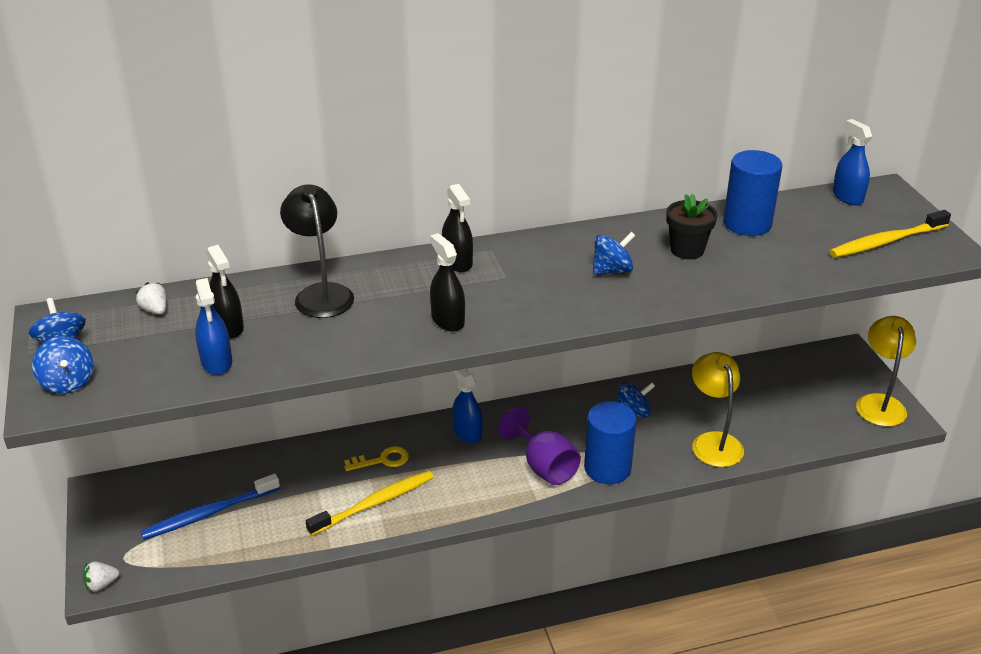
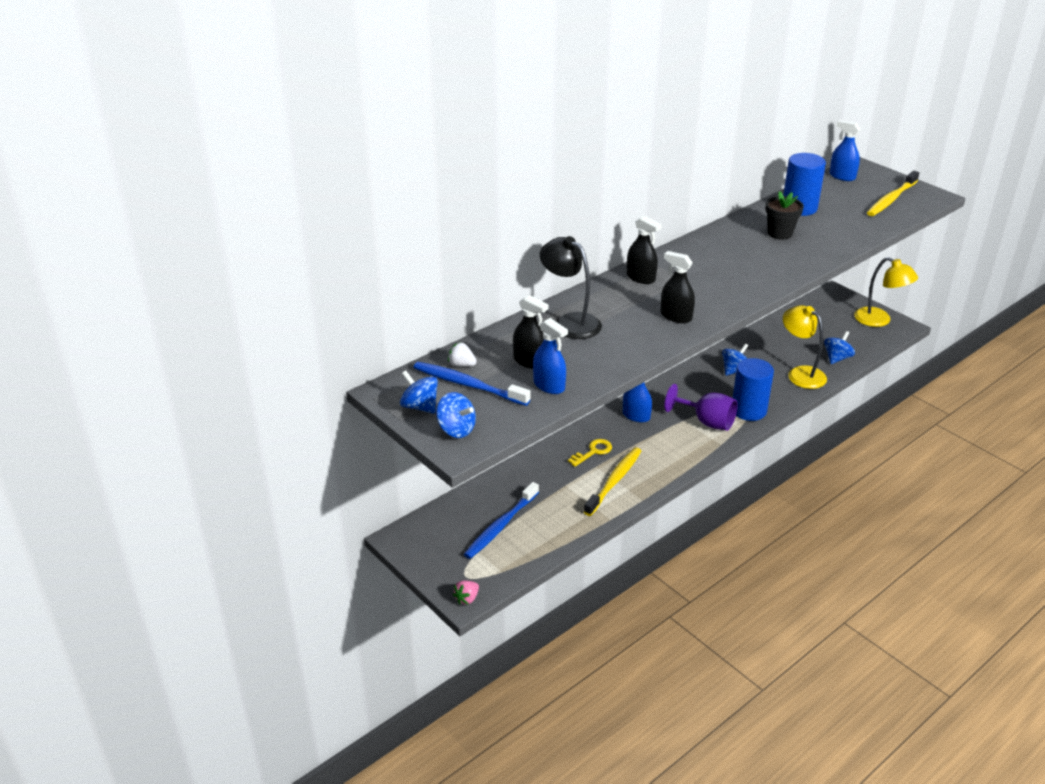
camera: 25 degrees left, 0 degrees up
(101, 584) = (467, 599): white strawberry -> pink strawberry
(135, 334) = (467, 385): none -> blue toothbrush
(612, 270) = (747, 258): blue spinning top -> blue spinning top (837, 358)
(879, 403) = (879, 320): yellow lamp -> yellow lamp turned 150 degrees clockwise

